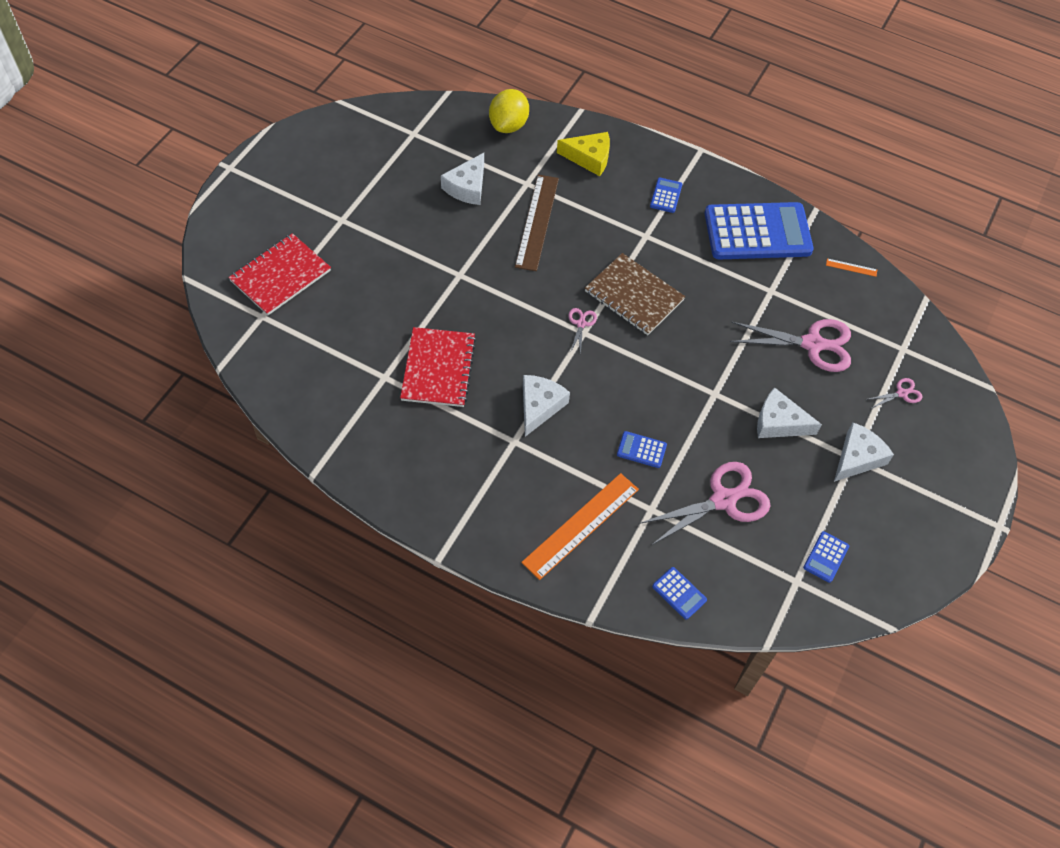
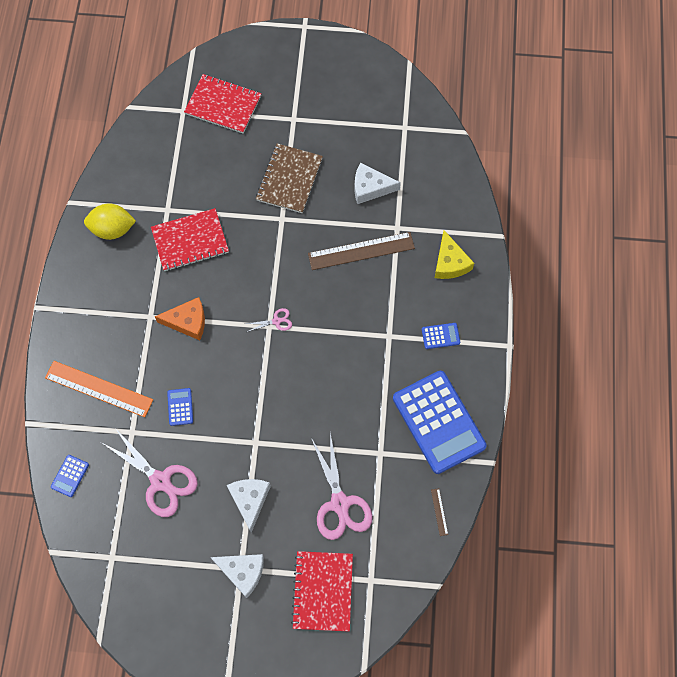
camera: 70 degrees right, 10 degrees up
(508, 125) = (452, 190): yellow lemon -> yellow lemon (112, 229)
(539, 406) = (187, 321): white cheese -> orange cheese
(634, 296) = (322, 349): brown notebook -> brown notebook (289, 179)
(826, 557) = (141, 573): blue calculator -> none
(851, 267) = (439, 512): orange ruler -> brown ruler
(901, 393) = (323, 591): pink scissors -> red notebook

